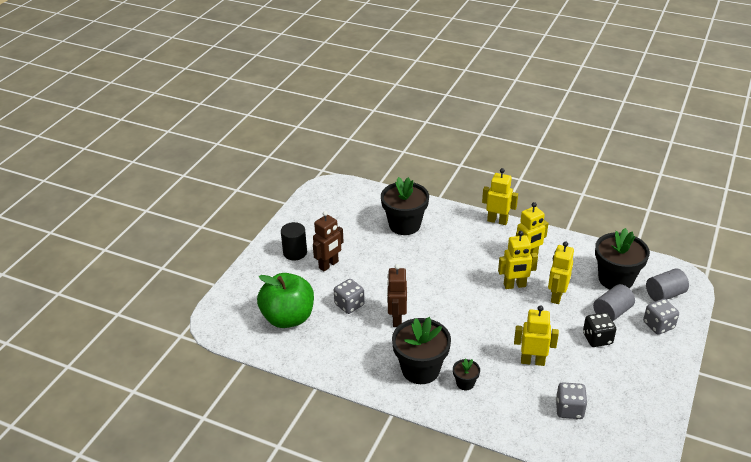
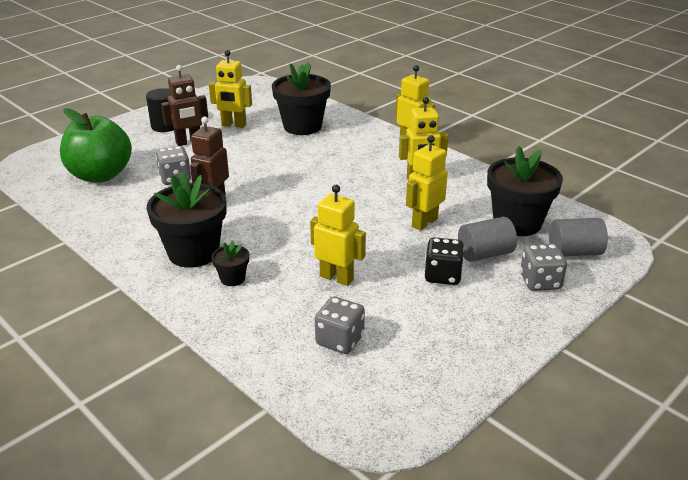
camera: 20 degrees right, 5 degrees down
(514, 285) = (380, 202): yellow robot -> yellow robot (233, 125)

